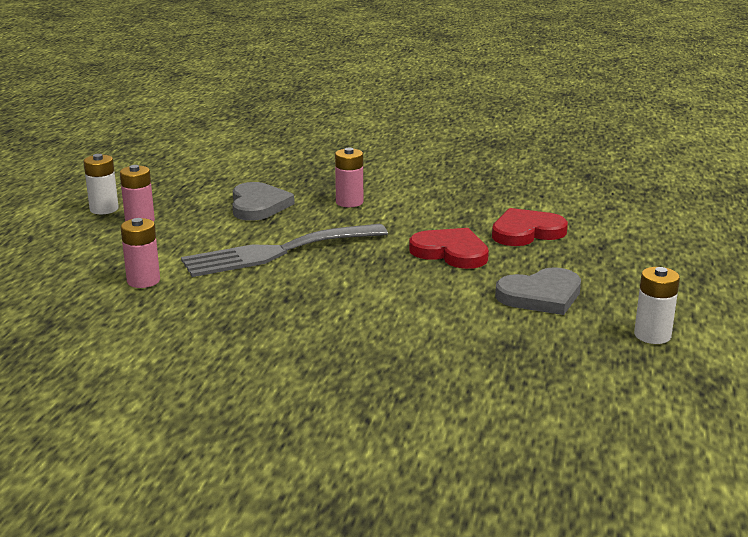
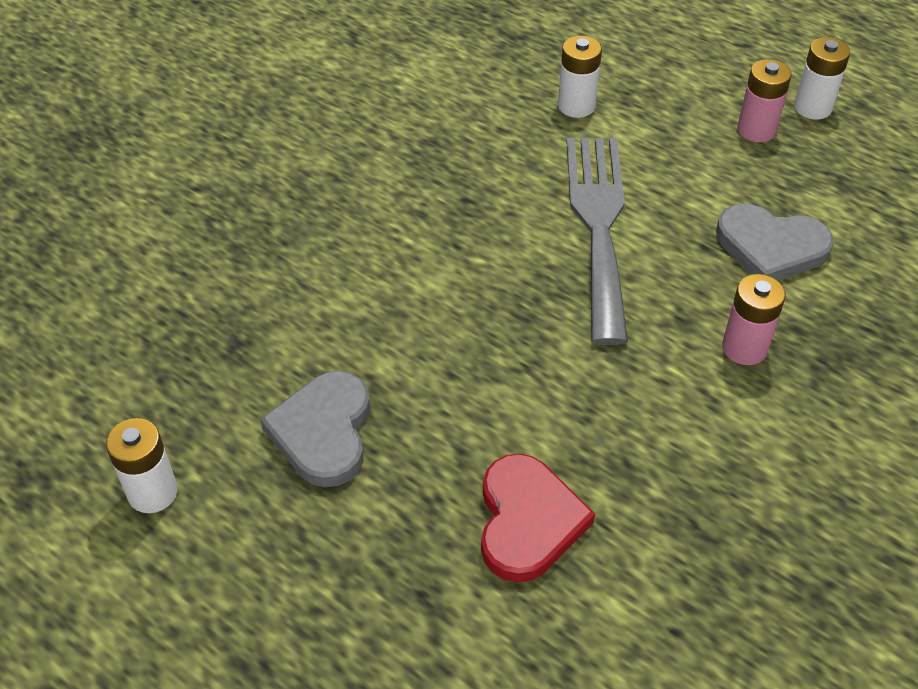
camera: 115 degrees right, 25 degrees up
(143, 281) = (576, 106): pink battery -> white battery
(451, 252) = (505, 394): red heart -> none

